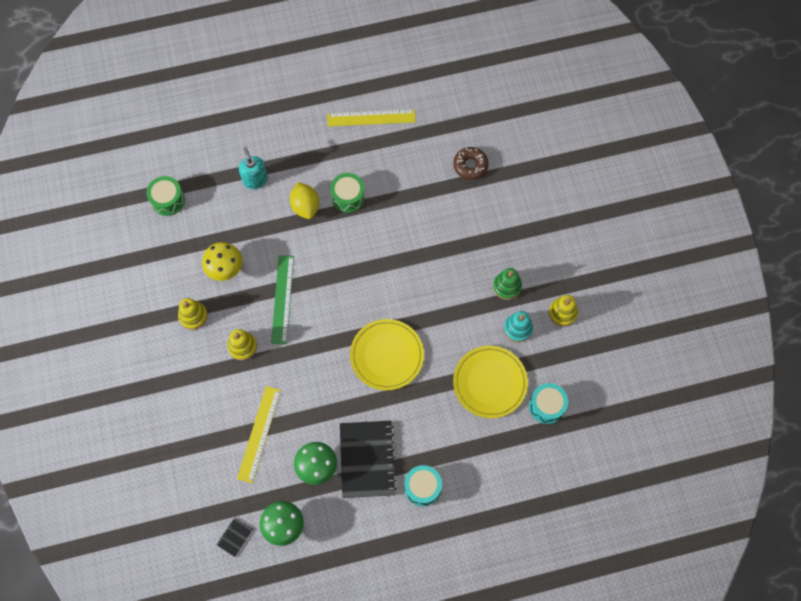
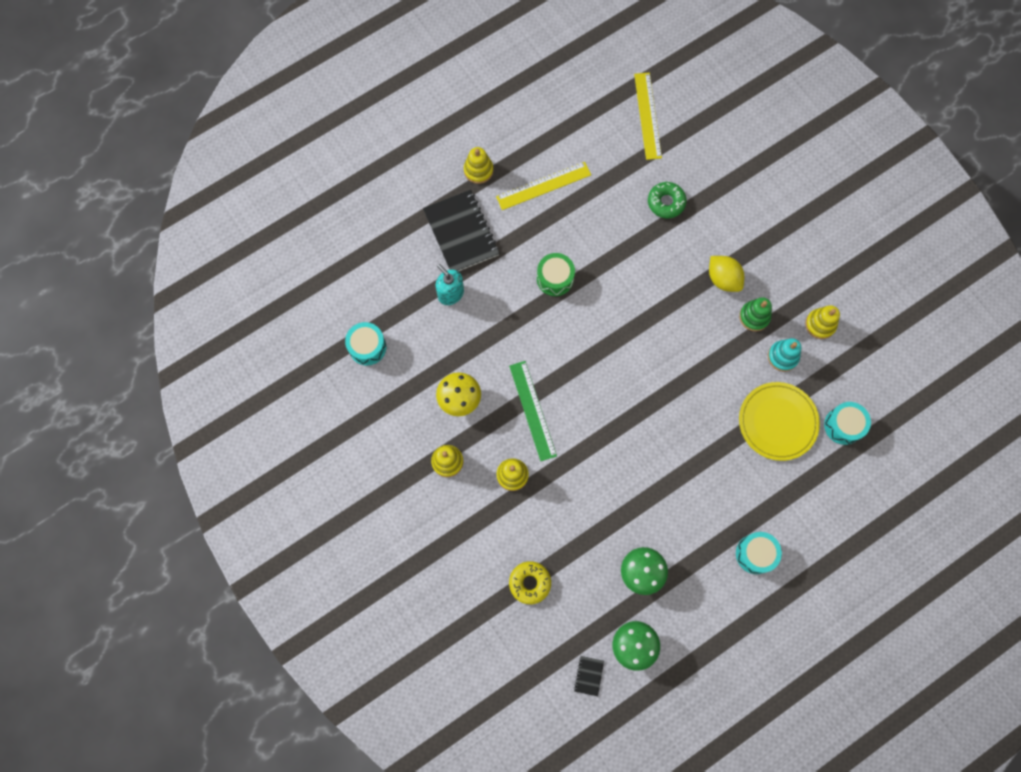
camera: 20 degrees left, 5 degrees up
(168, 200) = (367, 347): green drum -> turquoise drum
(218, 441) = (530, 583): none -> yellow donut
(259, 434) = (568, 560): yellow ruler -> yellow ruler (647, 115)
(305, 206) = (515, 304): yellow lemon -> yellow lemon (723, 279)
(322, 87) = (478, 170): none -> yellow stacking toy
(367, 459) = (688, 546): black notebook -> black notebook (461, 233)
(387, 355) = (663, 431): yellow plate -> none
(470, 165) = (666, 202): brown donut -> green donut

